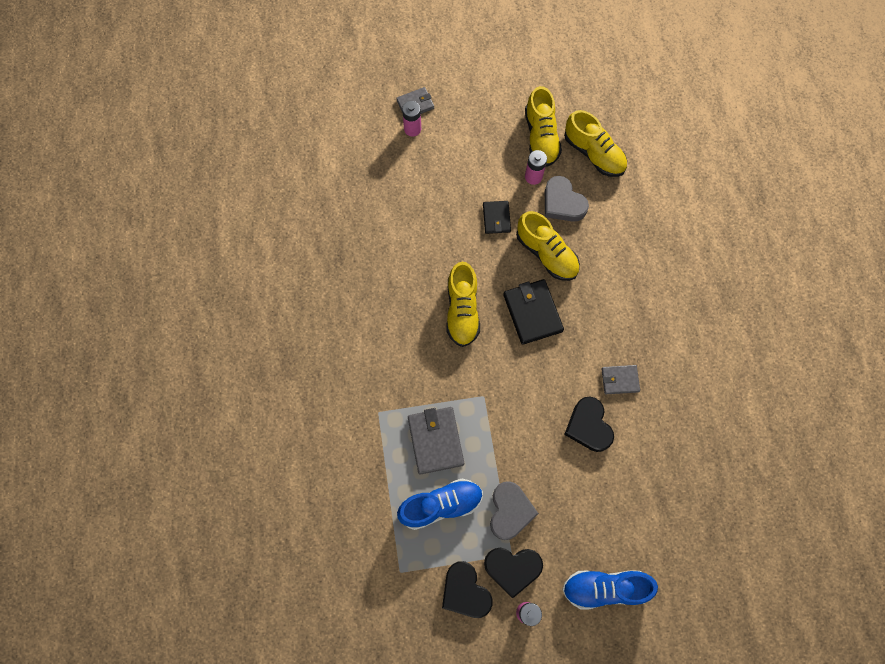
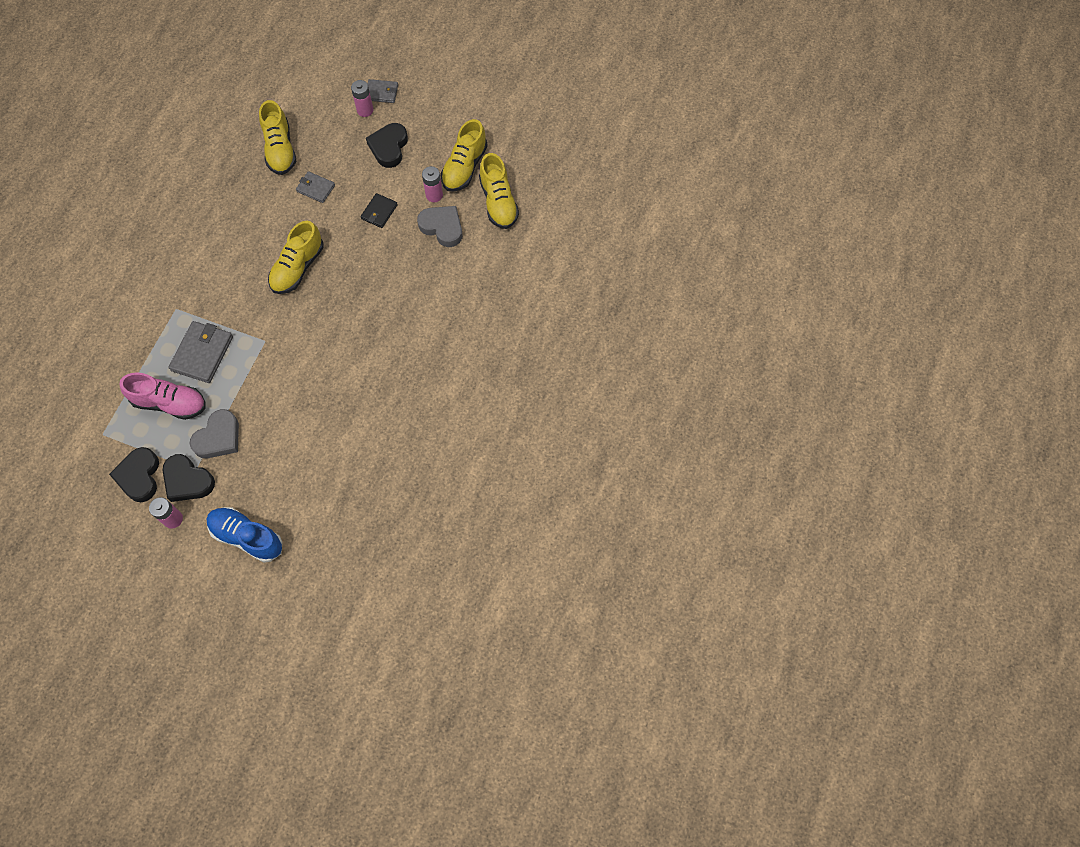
camera: 30 degrees right, 5 degrees down
(441, 505) = (170, 403): blue shoe -> pink shoe
(532, 313) = (352, 299): black wallet -> none
(546, 253) = (398, 260): yellow shoe -> yellow shoe (280, 149)
(562, 203) = (442, 227): grey heart -> grey heart turned 135 degrees clockwise
(588, 426) = (329, 409): black heart -> black heart (389, 147)
(620, 380) = (382, 388): grey wallet -> grey wallet (316, 188)

